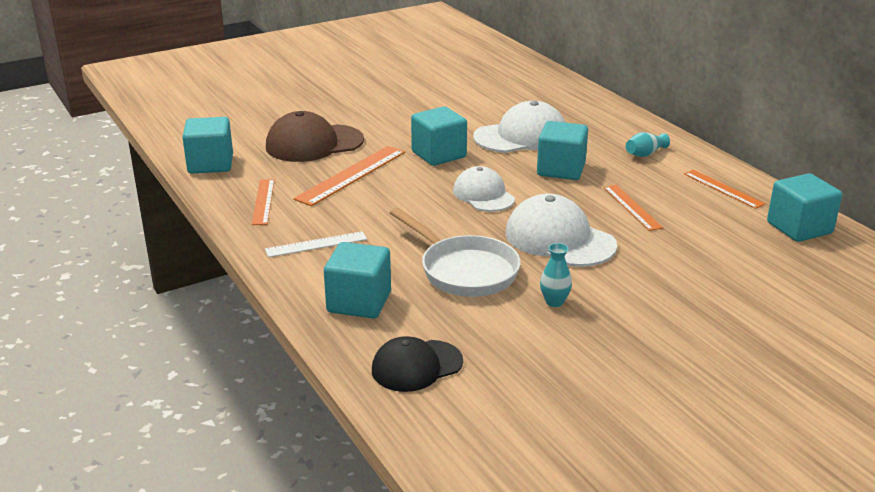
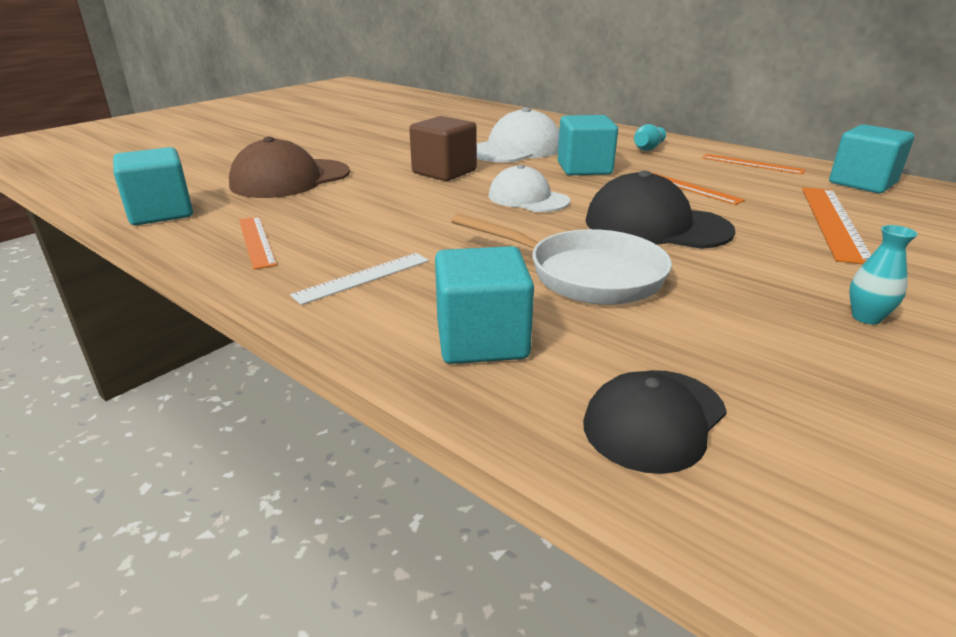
camera: 20 degrees left, 0 degrees up
(351, 175) = (357, 200): orange ruler -> orange ruler (833, 222)
(439, 154) = (444, 172): turquoise cube -> brown cube
(554, 302) = (732, 290): turquoise vase -> turquoise vase (866, 317)
(559, 239) = (656, 225): white cap -> black cap

